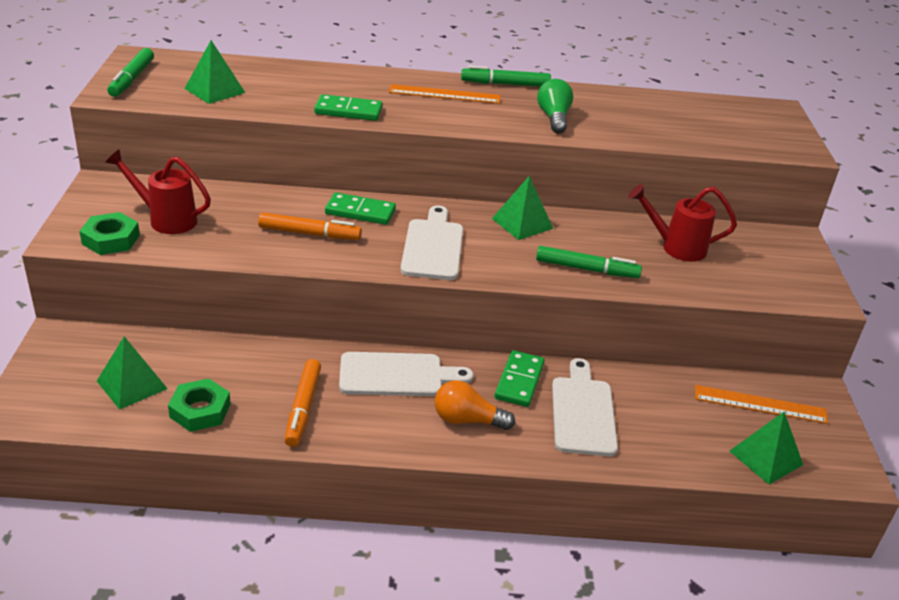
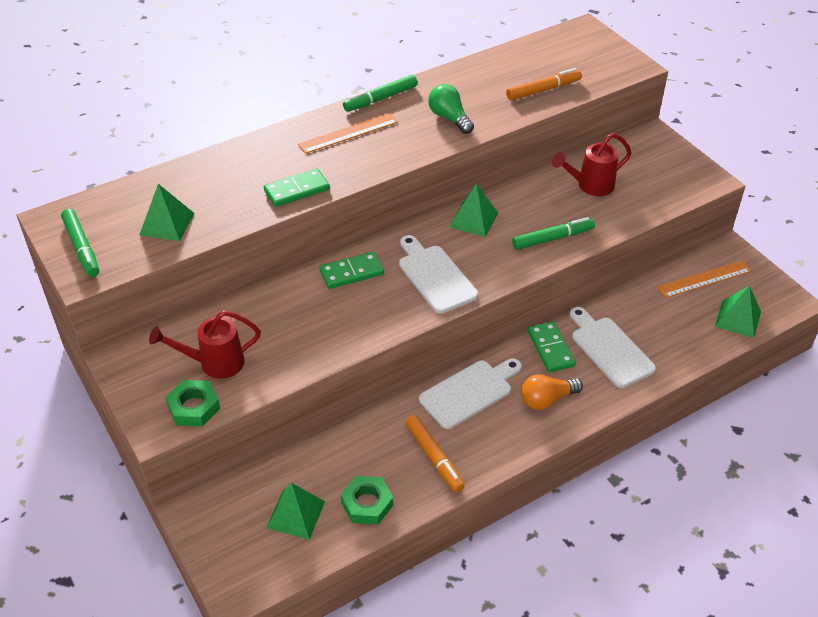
camera: 30 degrees left, 10 degrees up
(309, 234) = (337, 314): orange marker -> orange marker (543, 90)

